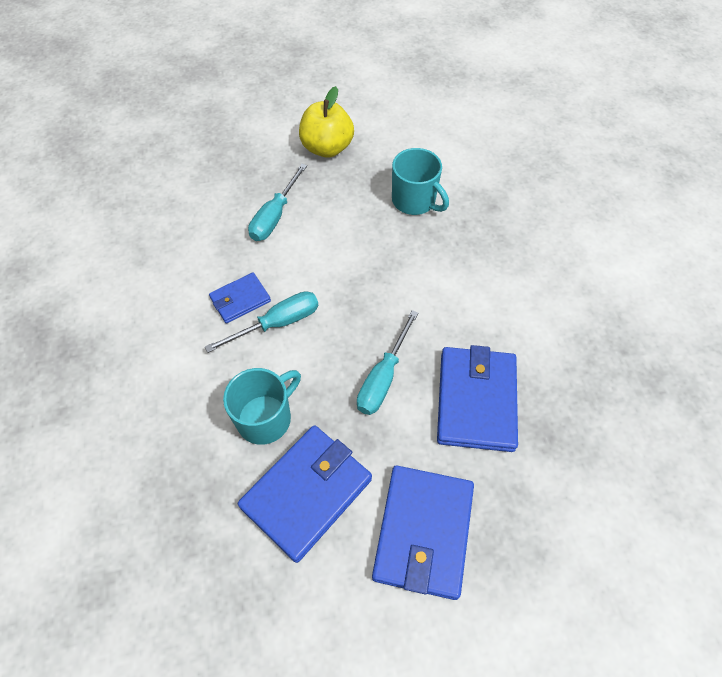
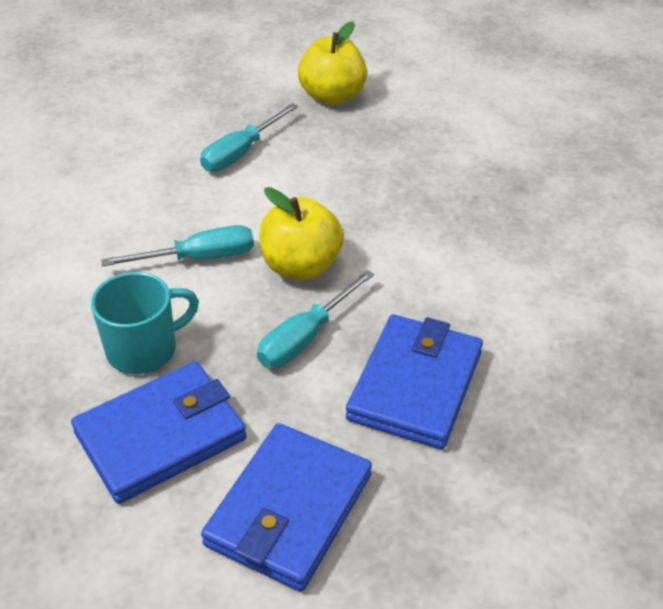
camera: 15 degrees right, 15 degrees down
(240, 300) = (165, 227): blue wallet -> none
(358, 313) = (301, 266): none -> yellow apple
(414, 201) = (420, 165): turquoise mug -> none

